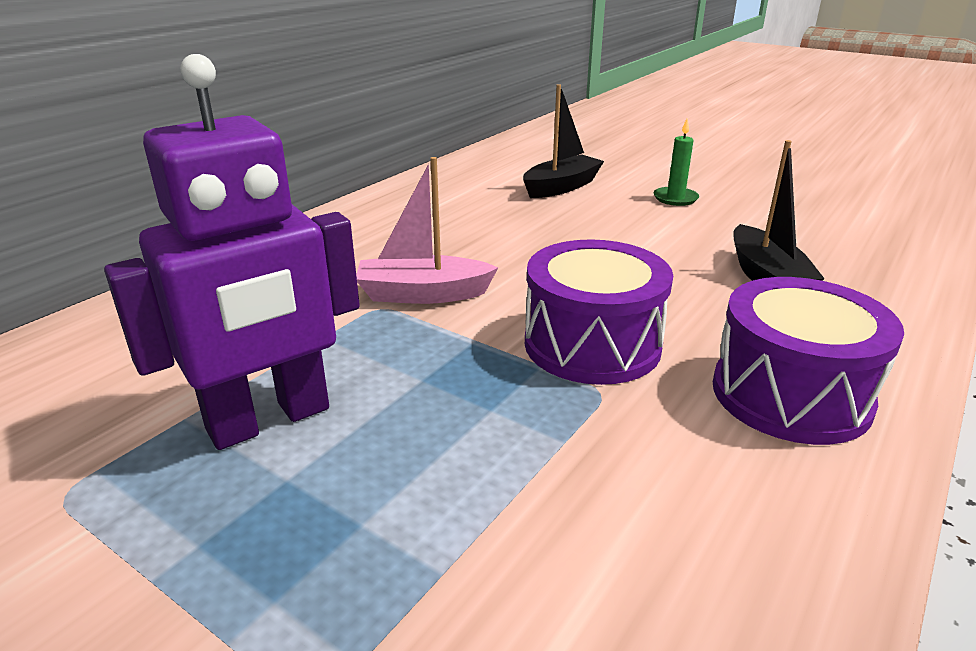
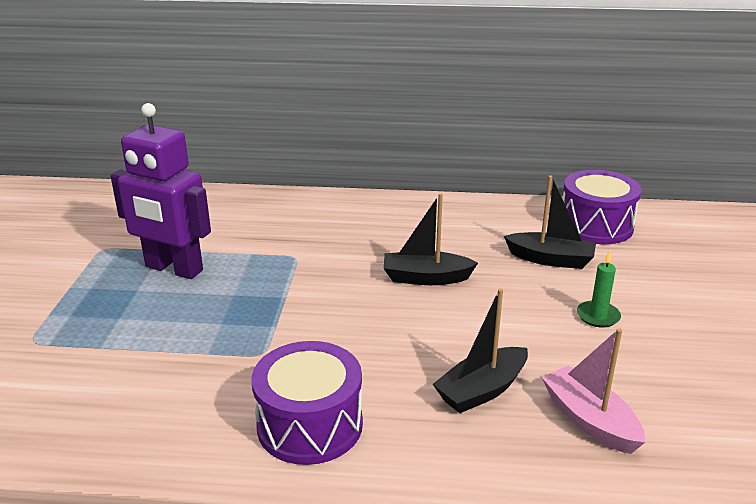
camera: 60 degrees right, 0 degrees up
(423, 294) = (321, 264): pink boat -> pink boat (589, 420)
(530, 246) = (426, 278): none -> black boat
(592, 344) = (311, 337): purple drum -> purple drum (595, 226)

